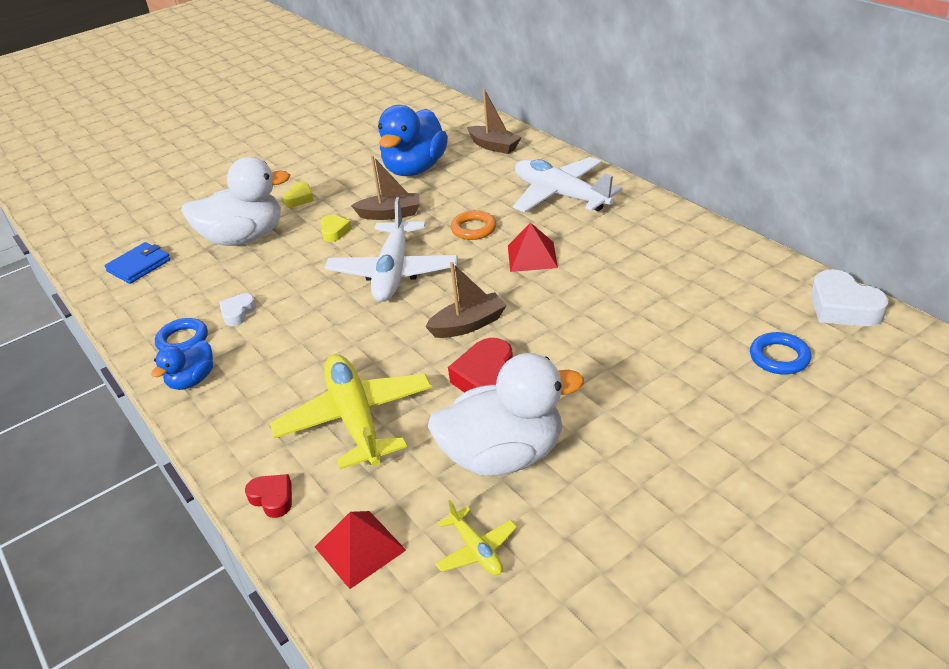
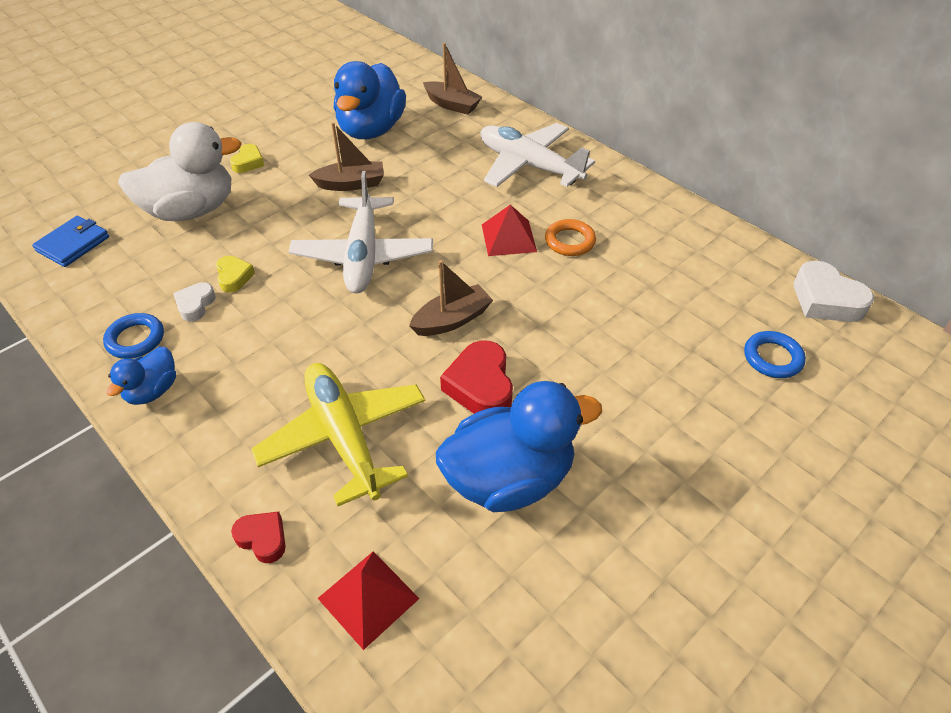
camera: 10 degrees left, 10 degrees up
(334, 231) = (292, 204): yellow heart -> yellow heart (234, 277)
(473, 229) = (443, 204): orange ring -> orange ring (570, 241)
(476, 550) = (495, 595): yellow plane -> none
(503, 455) = (509, 478): white duck -> blue duck

